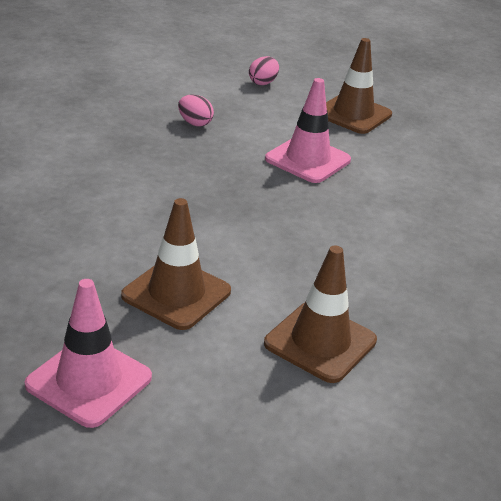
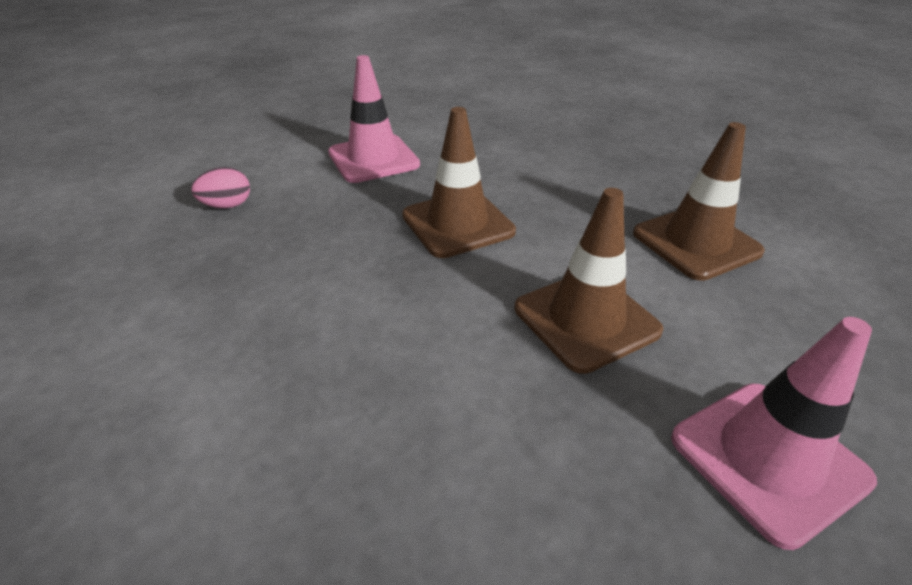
camera: 60 degrees left, 5 degrees up
(263, 82) = (196, 140): pink egg -> none
(353, 114) = (315, 114): brown traffic cone -> brown traffic cone (458, 224)

